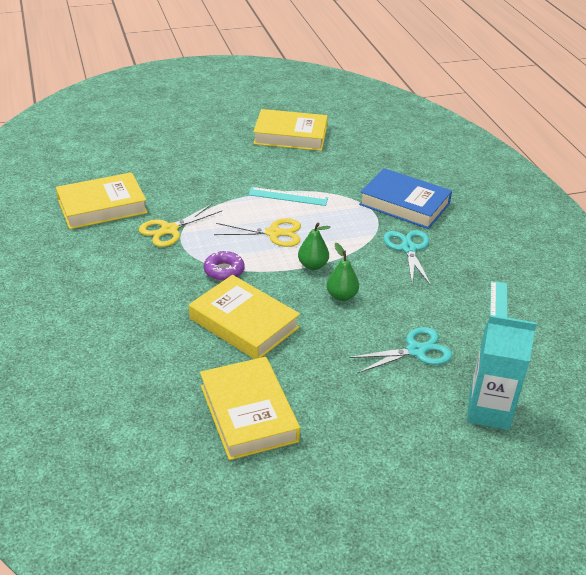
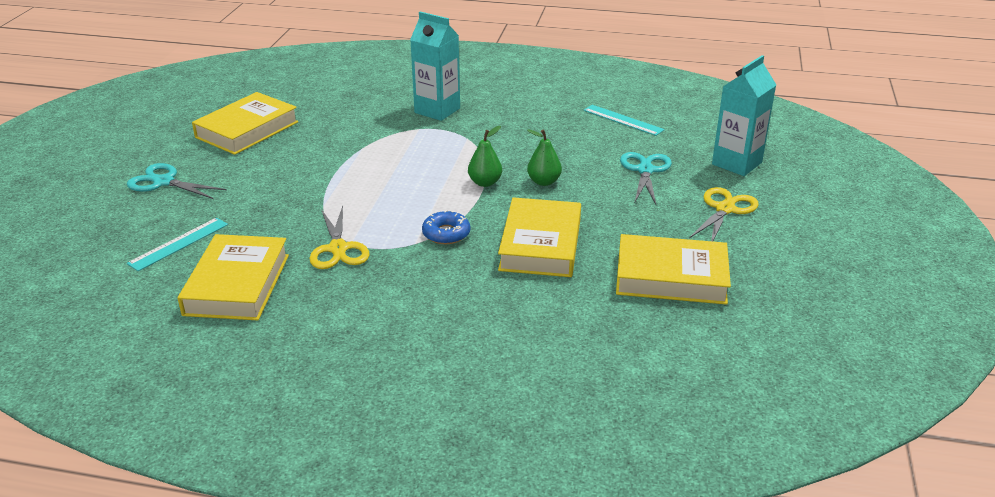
camera: 60 degrees left, 5 degrees down
(224, 271) = (446, 234): purple donut -> blue donut
(244, 323) = (540, 244): yellow book -> yellow book turned 60 degrees counterclockwise
(274, 233) = (412, 188): yellow scissors -> yellow scissors (725, 209)
(288, 196) = (357, 163): turquoise ruler -> turquoise ruler (179, 244)
(404, 204) = (437, 110): blue book -> turquoise carton
(408, 249) = (505, 130): turquoise scissors -> turquoise scissors (164, 182)

